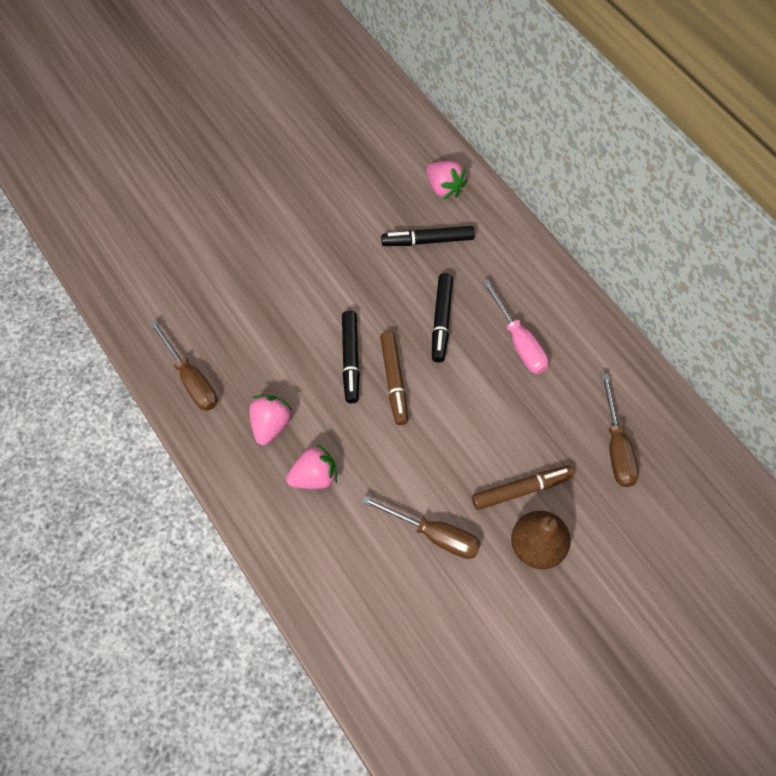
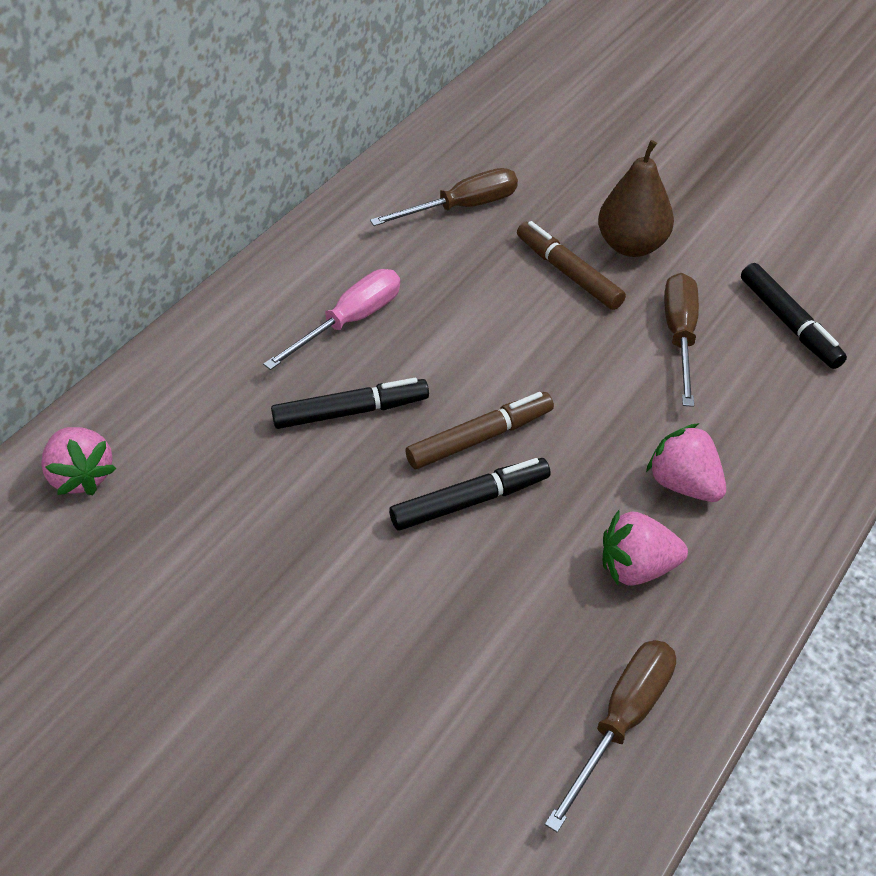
camera: 110 degrees left, 15 degrees down
(428, 241) = (202, 467): black marker -> black marker (788, 323)
(444, 188) = (82, 476): pink strawberry -> pink strawberry turned 120 degrees clockwise

